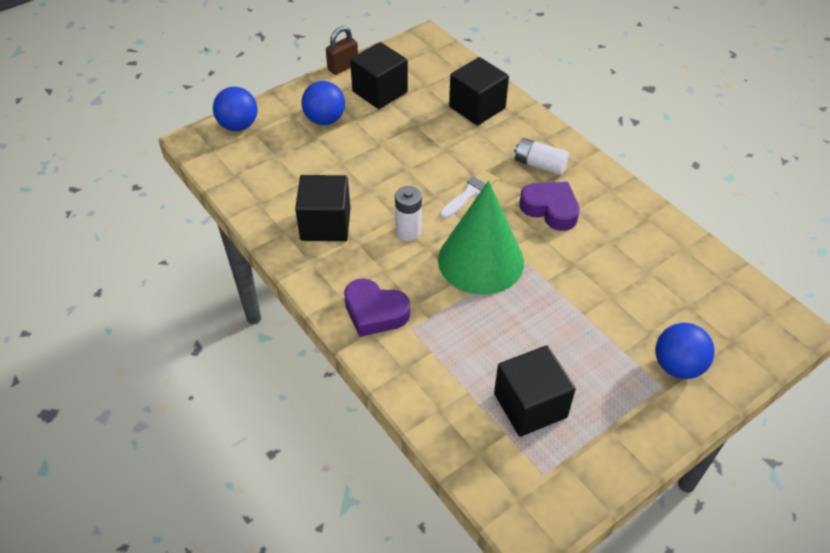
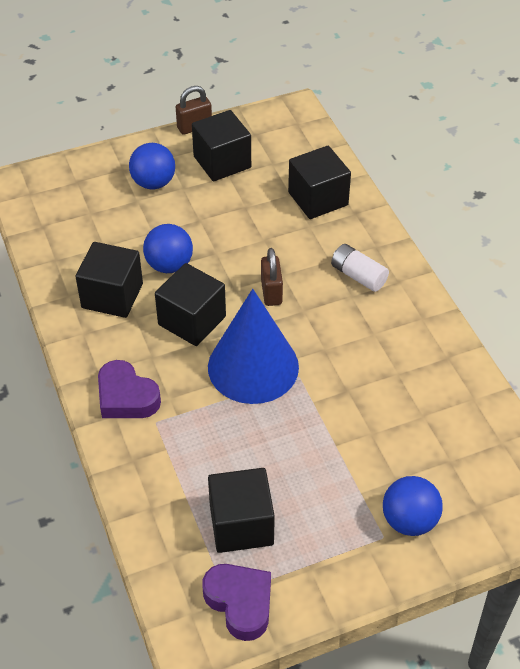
camera: 15 degrees right, 0 degrees up
(238, 126) = (64, 173): blue ball -> blue ball (169, 265)
(408, 231) = (192, 320): white battery -> black cube
(469, 193) = (271, 292): white brush -> brown padlock
(481, 260) = (253, 366): green cone -> blue cone
(550, 209) = (348, 327): purple heart -> purple heart (240, 603)

